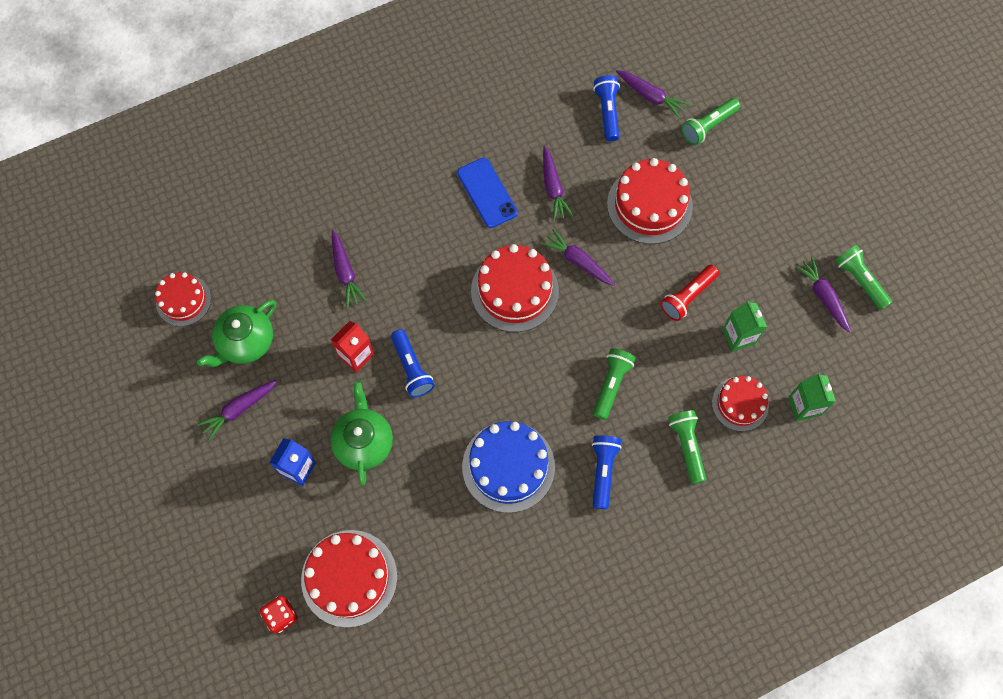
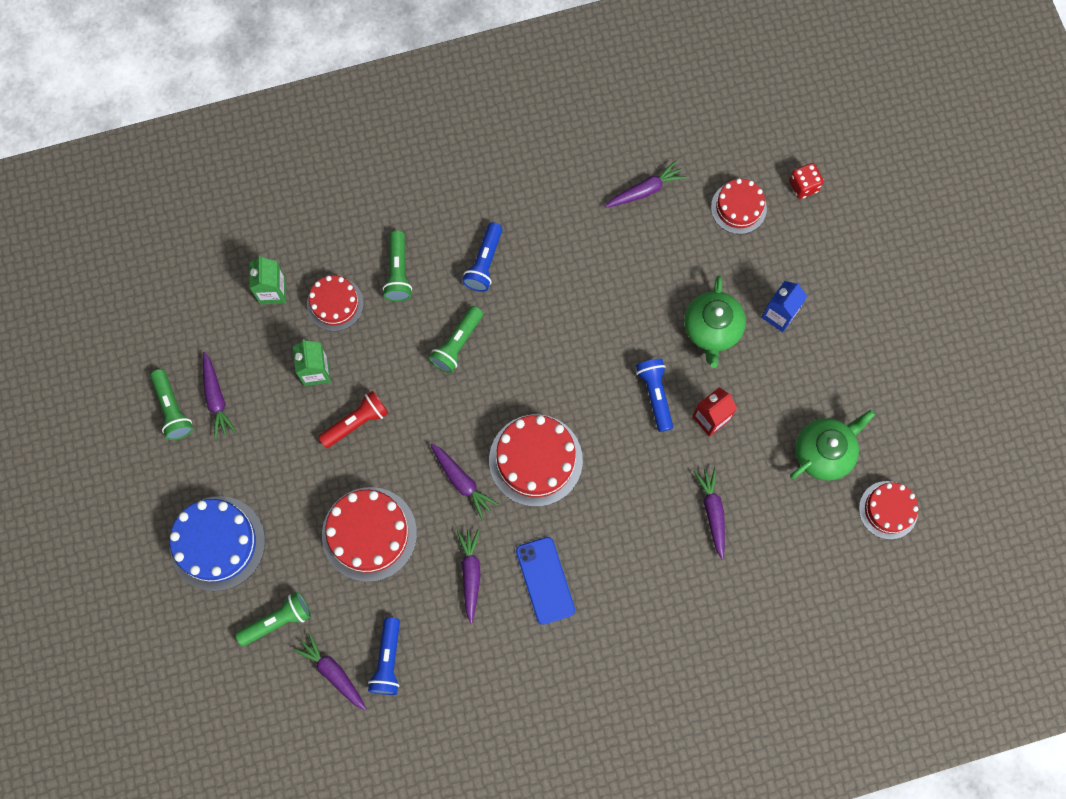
camera: 170 degrees left, 5 degrees up
(239, 409) = (834, 382): purple carrot -> purple carrot (645, 190)
(349, 578) = (738, 208): red cake -> red cake, size x0.62
(508, 466) = (574, 282): blue cake -> blue cake (217, 543)

